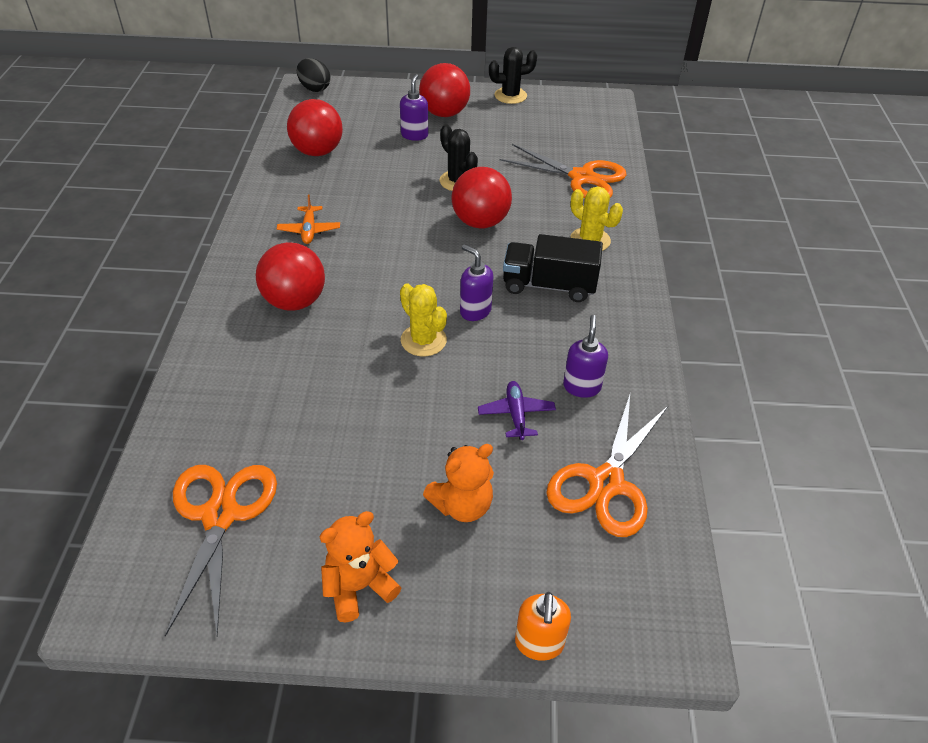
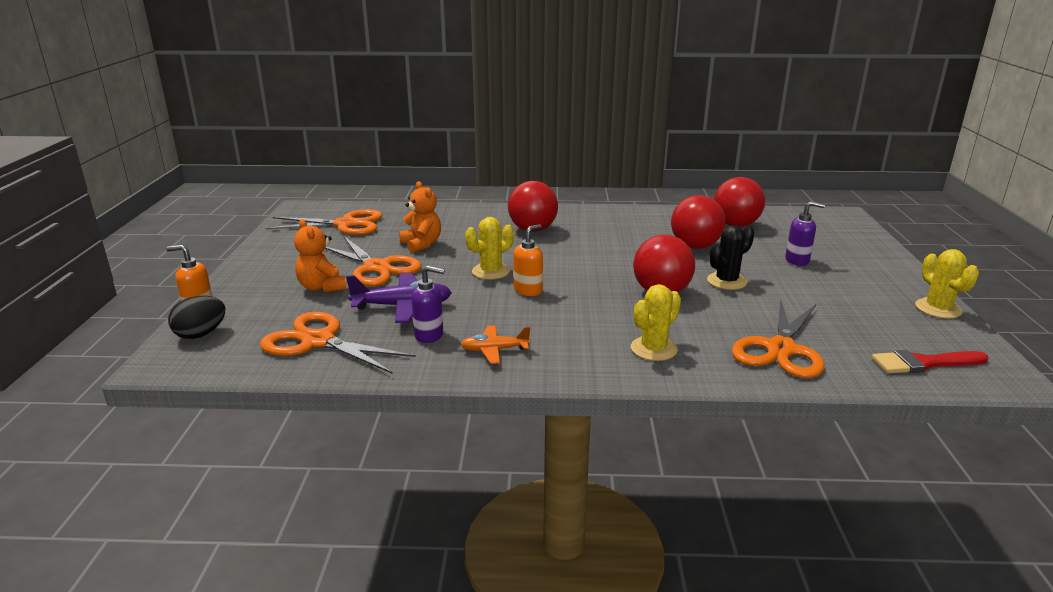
camera: 90 degrees right, 20 degrees down
(309, 230) = (620, 228): orange plane -> orange plane (494, 350)
(314, 88) = (843, 218): black egg -> black egg (201, 334)
(359, 587) = (276, 260): orange teddy bear -> orange teddy bear (421, 244)
(402, 452) = (377, 268): none -> orange scissors
(444, 113) = (855, 273): red ball -> red ball (695, 246)
(475, 311) = (528, 290): purple soap dispenser -> orange soap dispenser
(510, 96) = (938, 309): black cactus -> yellow cactus
(516, 414) = (402, 306): purple plane -> purple plane, size x1.62
(549, 285) = (569, 324): black truck -> none
(593, 124) = (924, 363): none -> red brush

